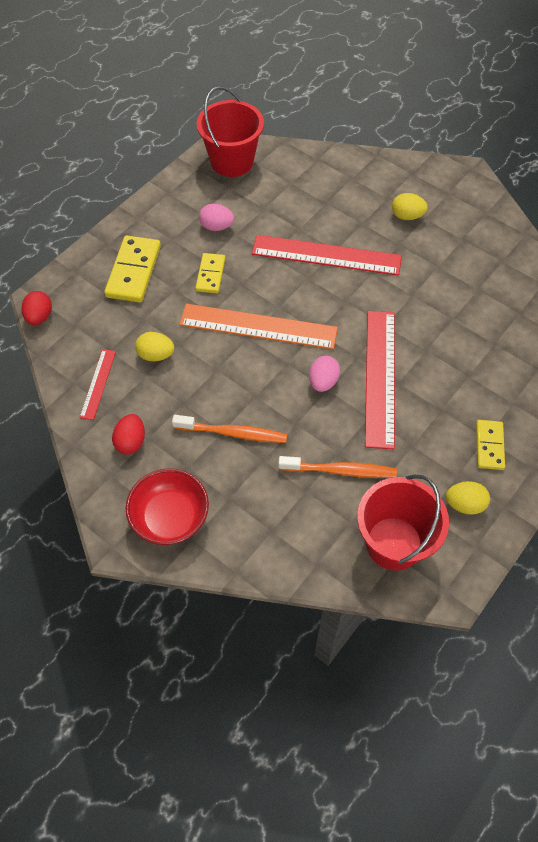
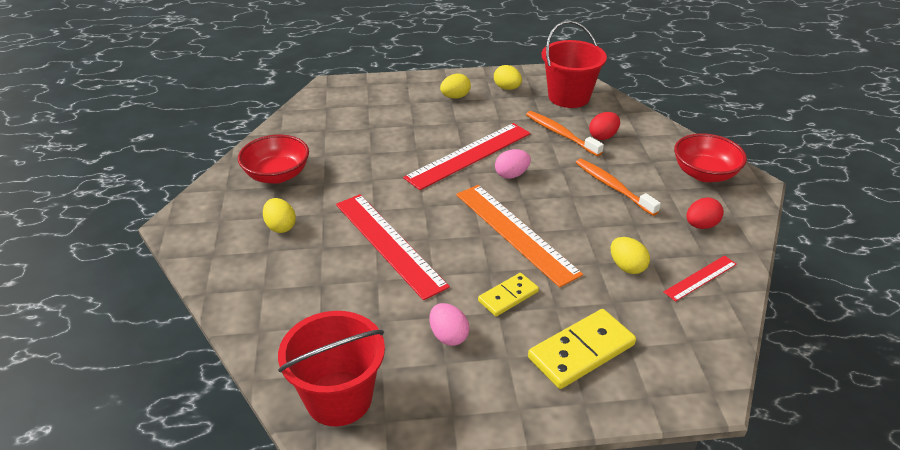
camera: 135 degrees left, 20 degrees down
(39, 317) = (723, 373): red egg -> red egg (603, 136)
(476, 247) = (277, 175): none -> red bowl
(489, 446) = (455, 97): yellow domino -> yellow egg

